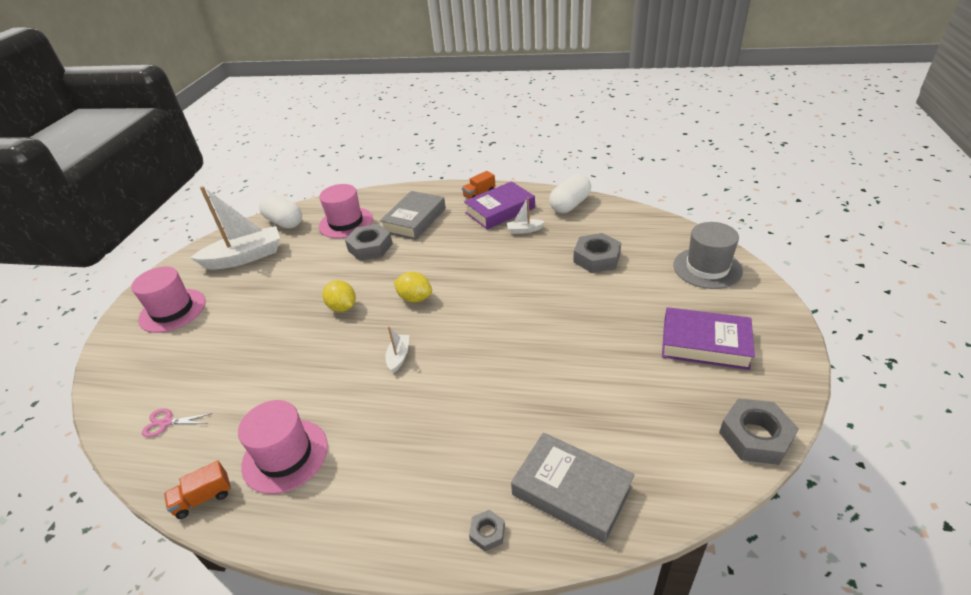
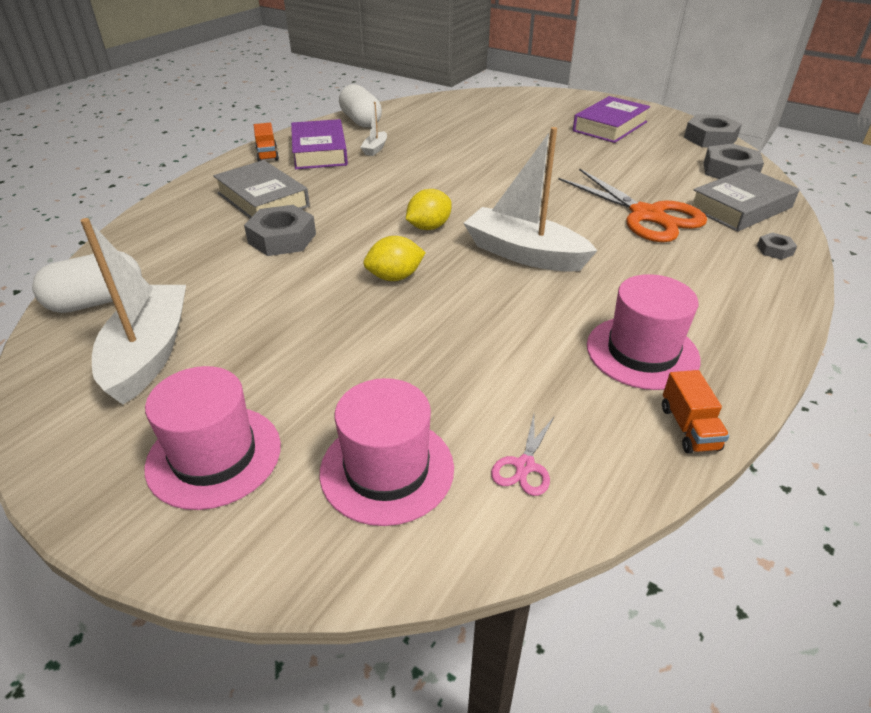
camera: 70 degrees left, 0 degrees up
(346, 223) = (190, 247): pink hat -> pink hat (387, 469)
(399, 357) = (524, 254): white boat -> white boat, size x2.23
(506, 416) = (647, 215): none -> orange scissors
(596, 258) = (463, 132): grey nut -> grey nut (730, 171)
(707, 268) = (522, 102): grey hat -> none

